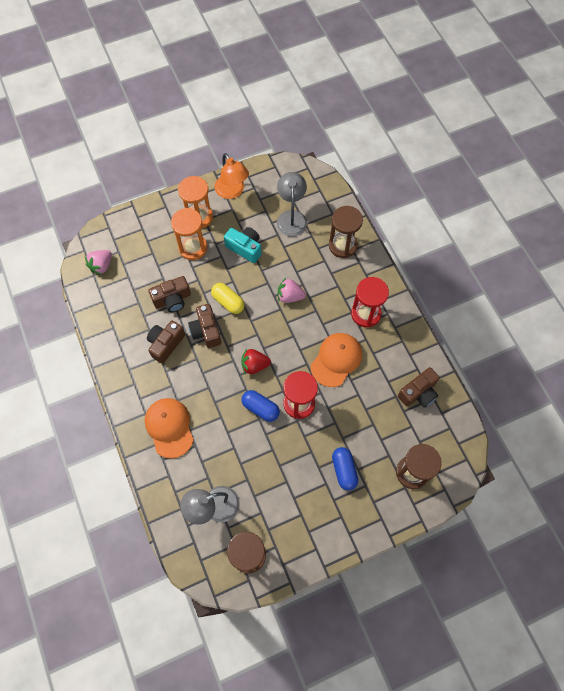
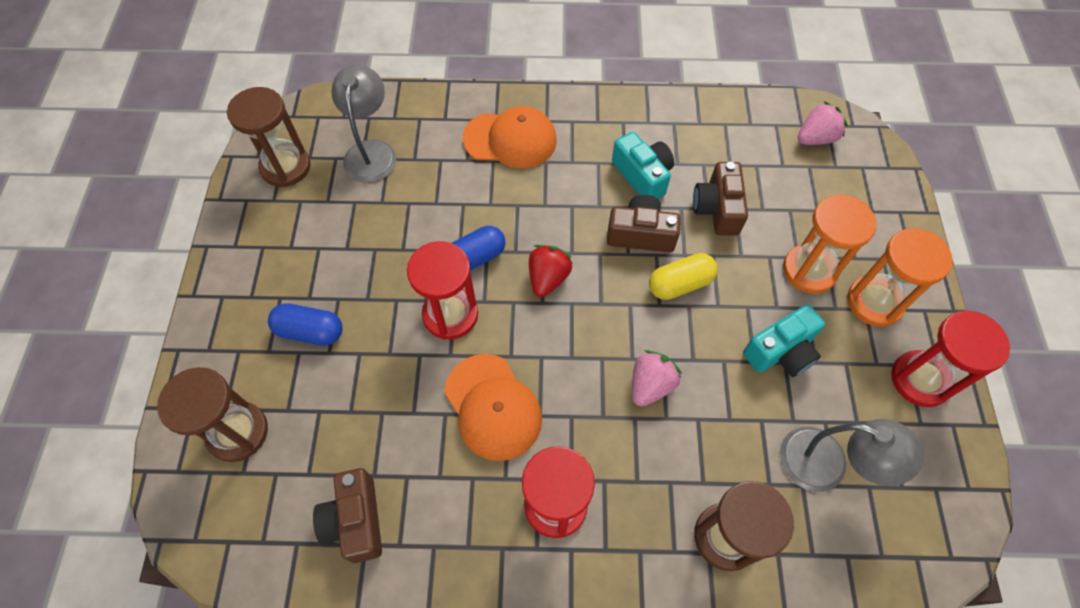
camera: 115 degrees right, 5 degrees down
(101, 266) = (815, 138): pink strawberry -> pink strawberry turned 90 degrees clockwise
(166, 344) = (642, 176): brown camera -> turquoise camera
(232, 192) = (920, 380): orange lamp -> red hourglass

